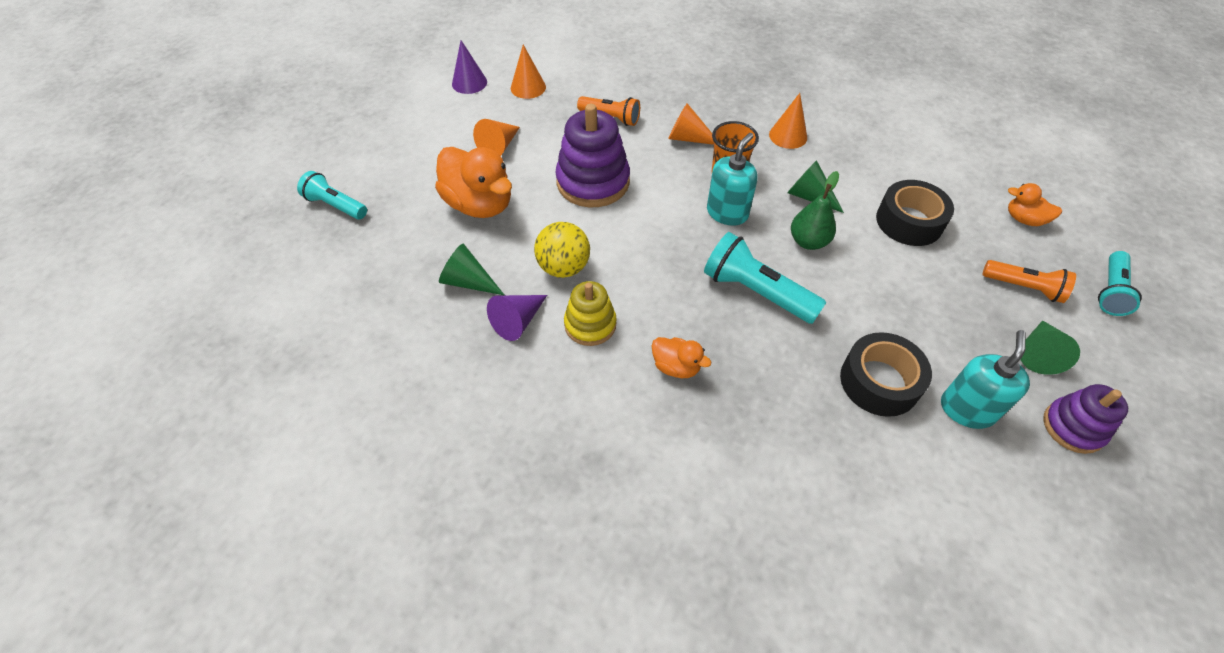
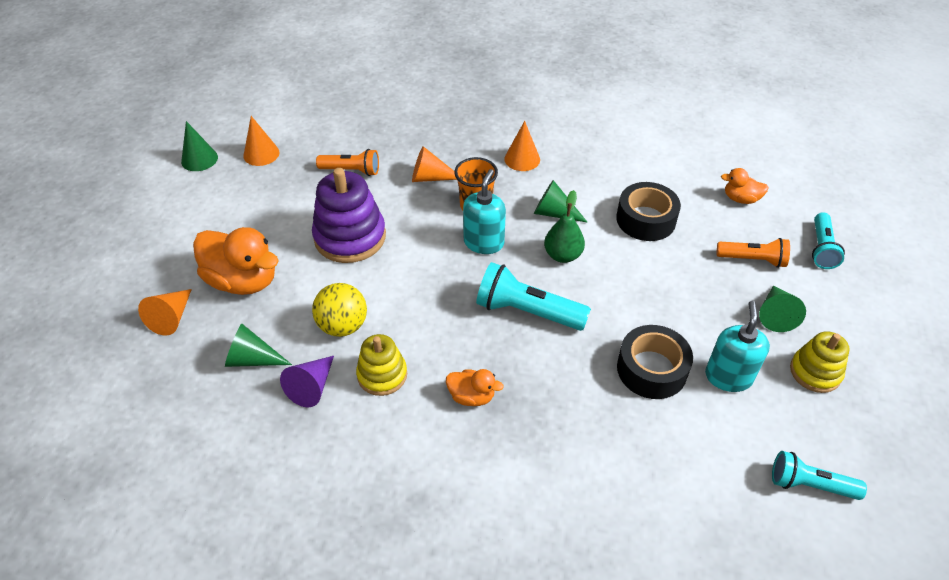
camera: 15 degrees left, 5 degrees down
(335, 205) = (92, 311): turquoise flashlight -> turquoise flashlight (809, 485)
(469, 83) = (199, 159): purple cone -> green cone
(499, 146) = (247, 218): orange cone -> orange cone (171, 317)
(1073, 427) = (815, 372): purple stacking toy -> yellow stacking toy

